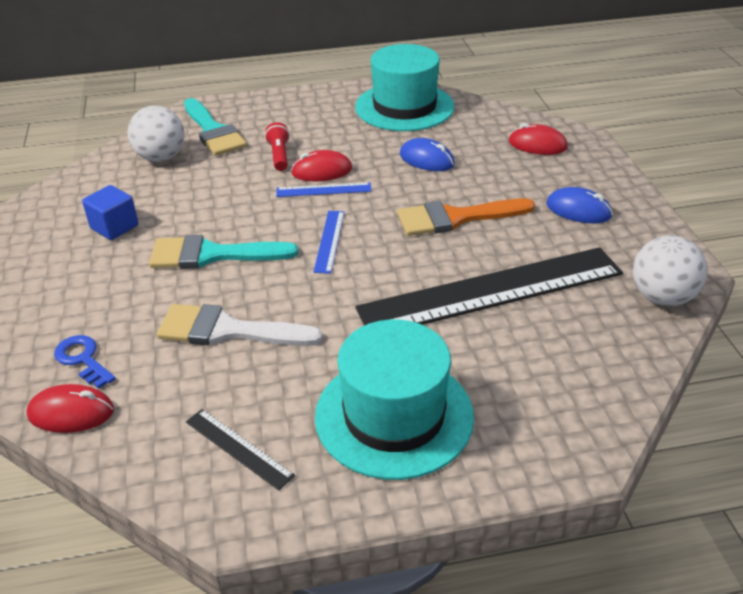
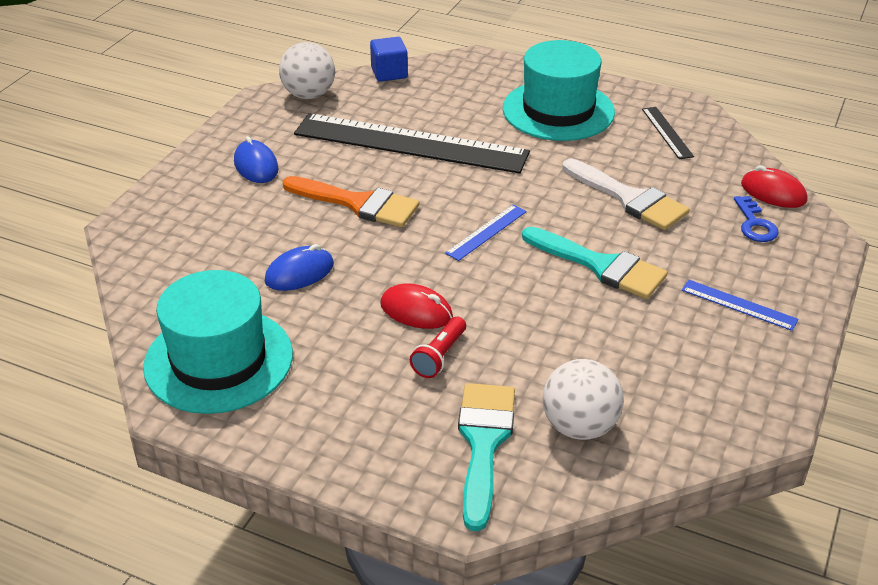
camera: 145 degrees left, 0 degrees up
(114, 227) = (682, 342): blue cube -> blue cube (389, 73)
(323, 190) = (438, 286): blue ruler -> blue ruler (739, 305)
(426, 159) = (299, 273): blue mouse -> blue mouse turned 75 degrees clockwise
(537, 145) = (177, 237): red mouse -> none

